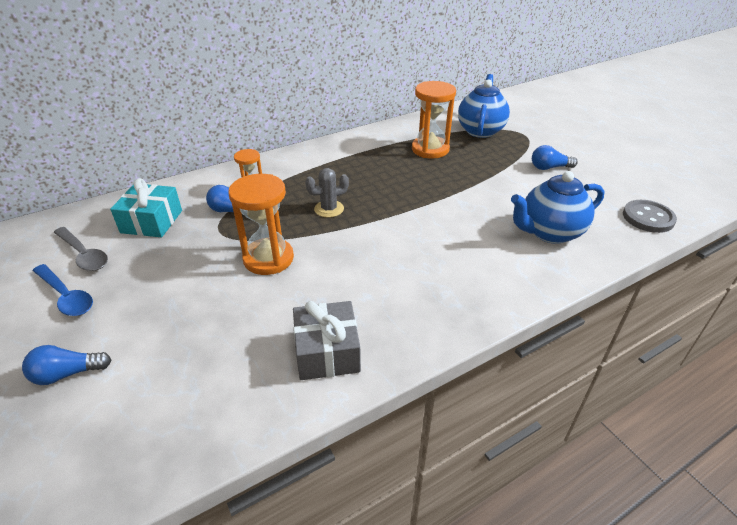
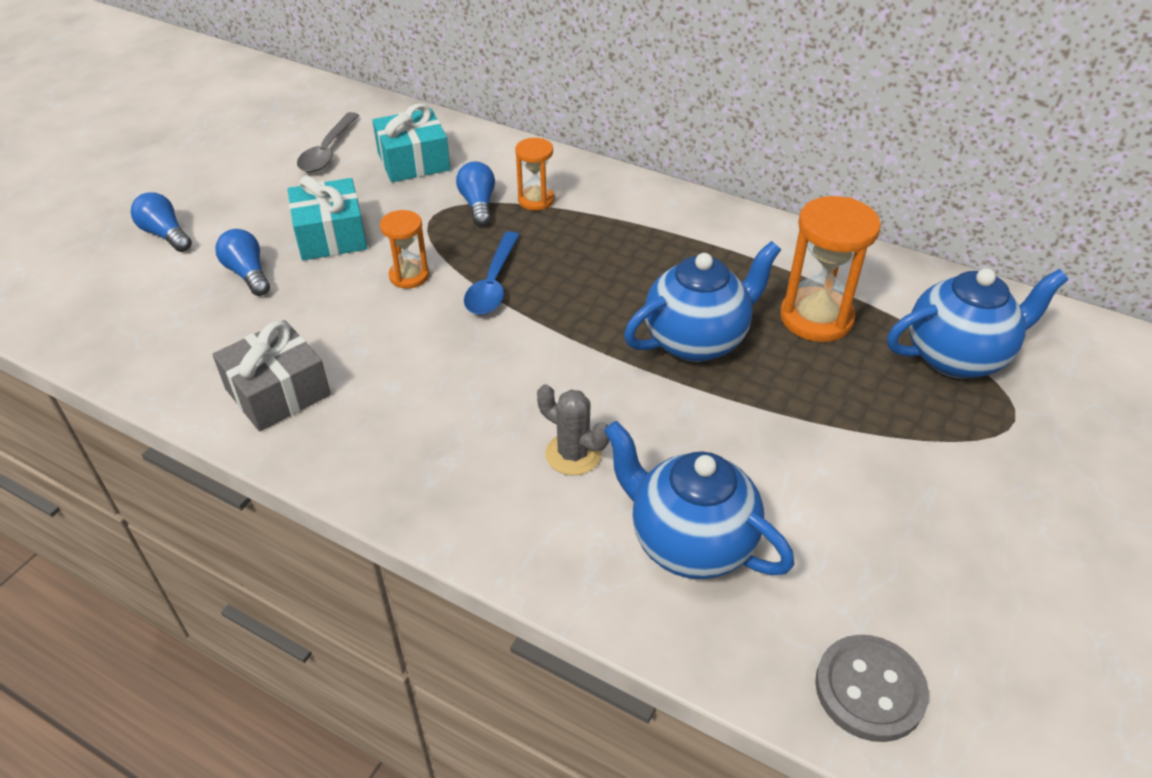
camera: 60 degrees right, 5 degrees up
(66, 296) = (262, 176): blue spoon -> blue spoon (493, 284)
(186, 280) = (331, 235): none -> turquoise gift
(268, 258) = (409, 276): orange hourglass -> orange hourglass, size x0.57
(329, 209) = (551, 280): grey cactus -> grey cactus (573, 454)
(418, 183) = (697, 340): none -> blue teapot
(549, 168) = (916, 491): blue light bulb -> blue light bulb (248, 274)

